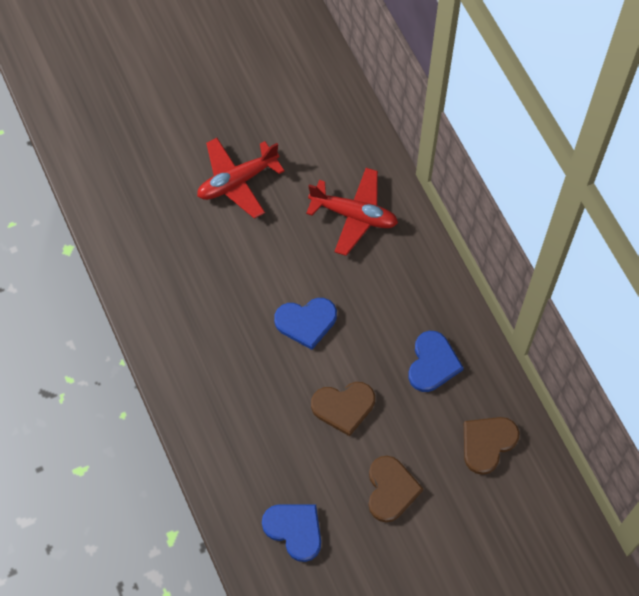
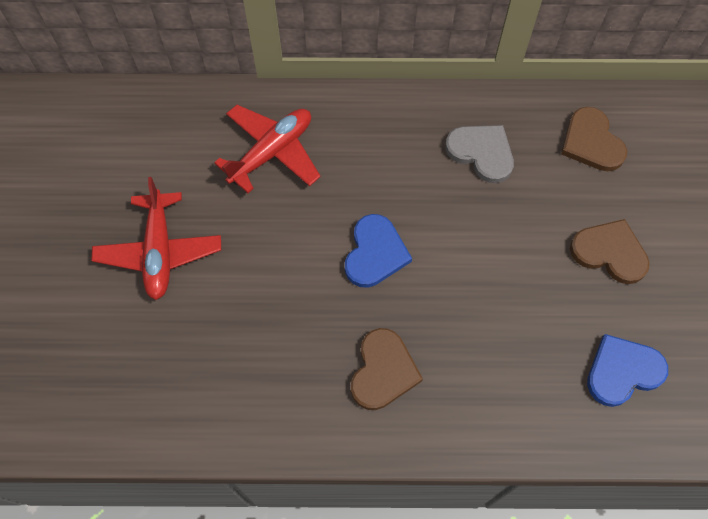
camera: 65 degrees left, 0 degrees up
(343, 407) = (494, 258): brown heart -> brown heart (383, 371)
(432, 363) = (481, 153): blue heart -> grey heart

